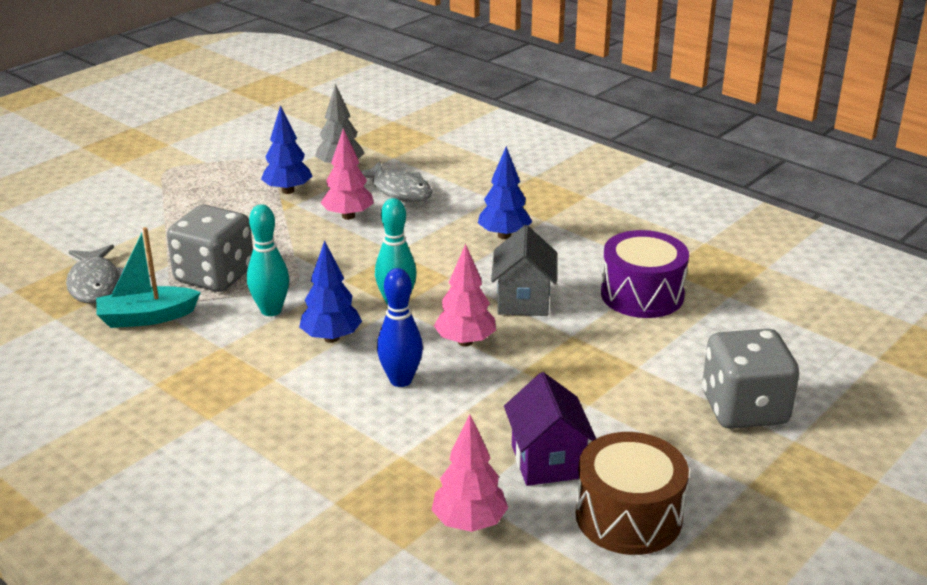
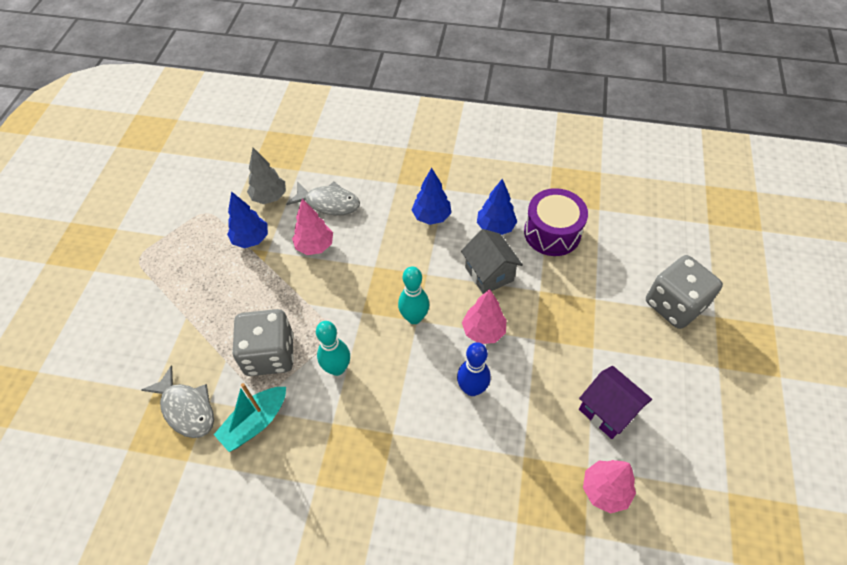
camera: 30 degrees left, 25 degrees up
(331, 338) = (398, 373): blue tree -> blue tree (495, 227)
(628, 516) = (680, 430): brown drum -> none

